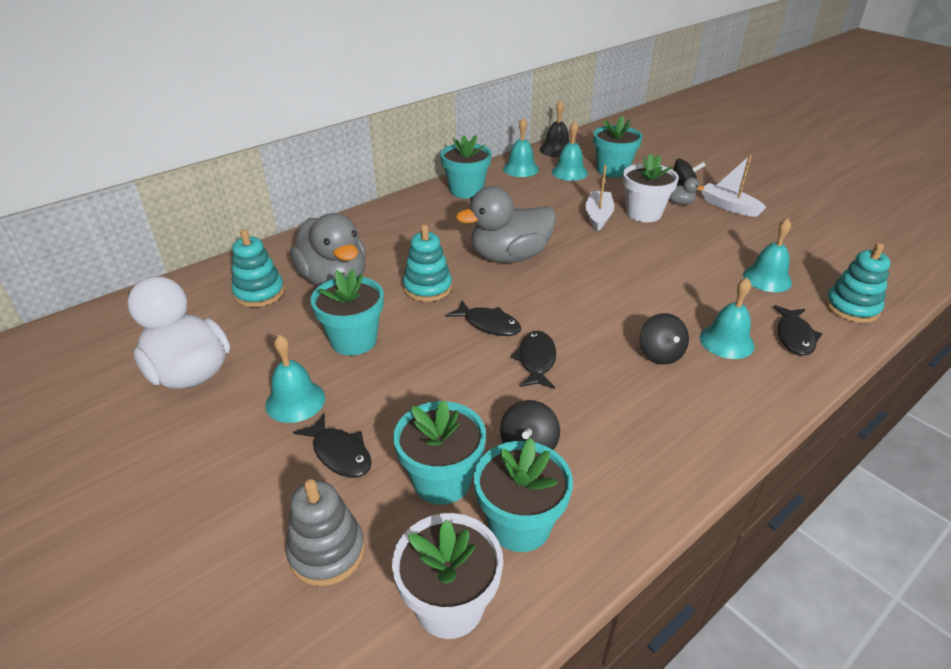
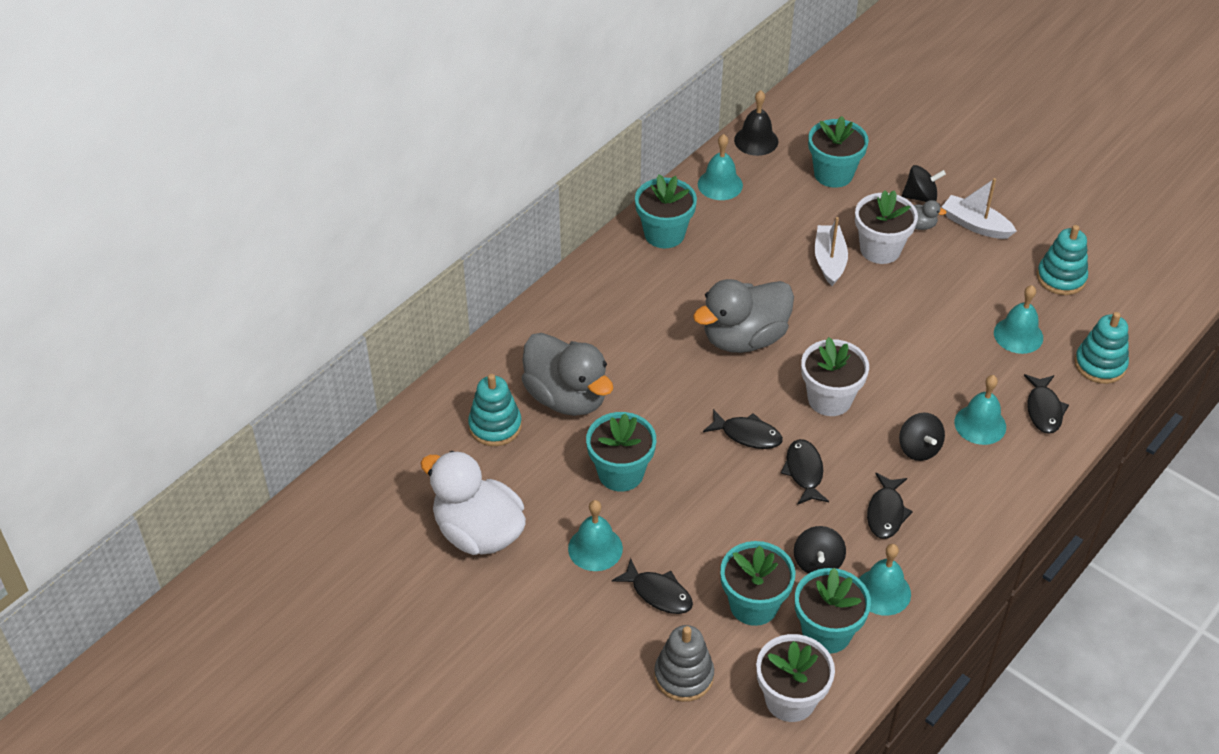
camera: 10 degrees left, 10 degrees up
(427, 288) = (670, 395): turquoise stacking toy -> turquoise stacking toy (1061, 278)
(569, 172) = (781, 184): turquoise bell -> turquoise bell (883, 591)
(576, 306) = (829, 399): none -> white flower pot
(616, 407) = (886, 513): none -> black fish

